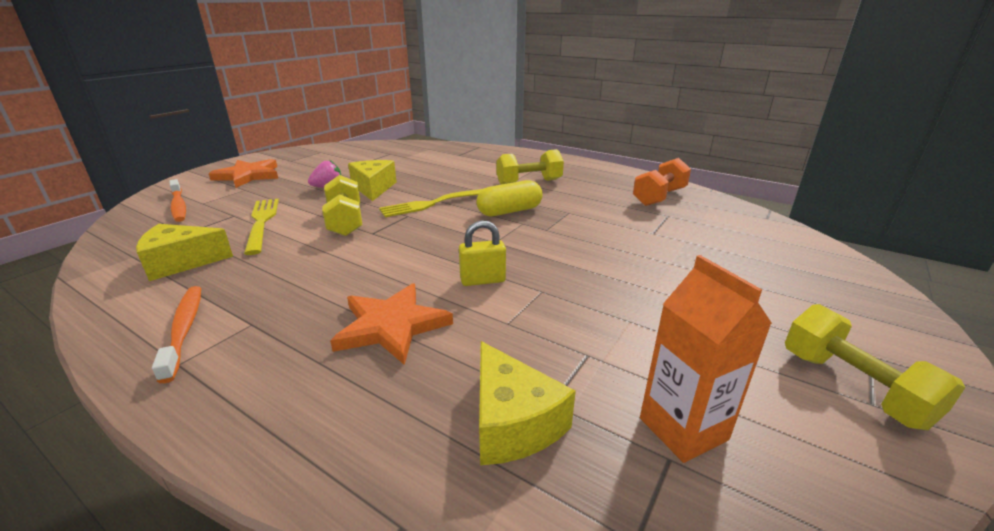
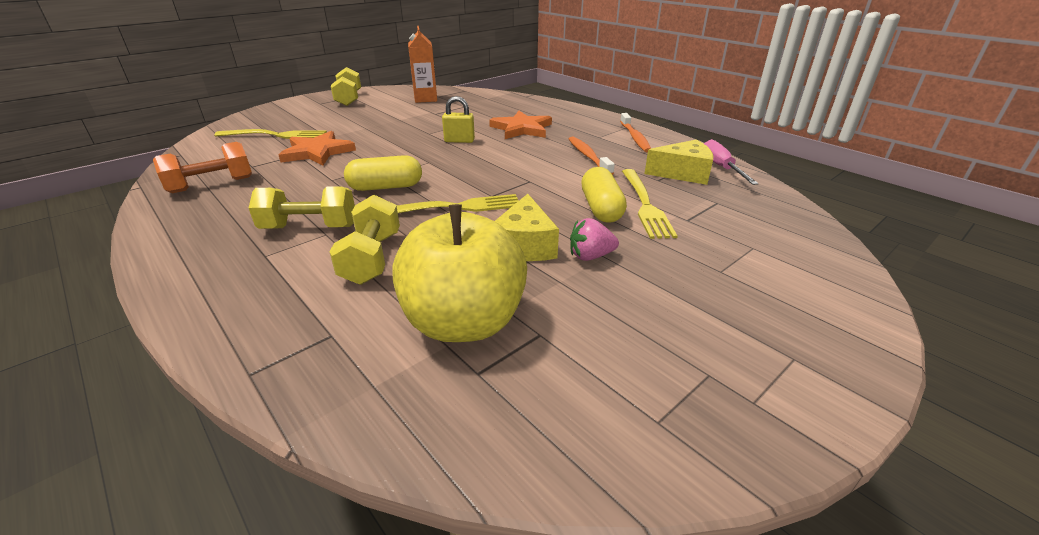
camera: 165 degrees left, 5 degrees up
(113, 279) = (721, 167): none -> pink screwdriver
(179, 206) = (778, 245): orange toothbrush -> orange toothbrush (588, 156)
(248, 176) = (752, 314): orange star -> orange star (317, 152)
(306, 215) = (601, 208): none -> yellow capsule
(345, 221) = (556, 195): yellow dumbbell -> yellow dumbbell (372, 258)
(400, 162) = (464, 322): none -> yellow apple
(512, 422) = (482, 104): yellow cheese -> none
(739, 256) = (276, 135): none -> yellow fork

